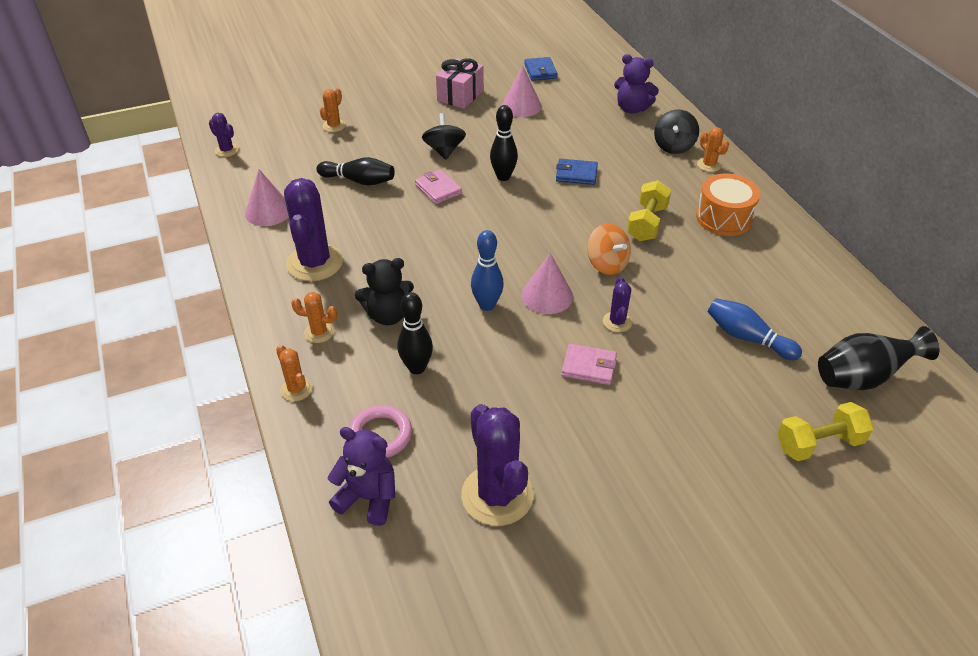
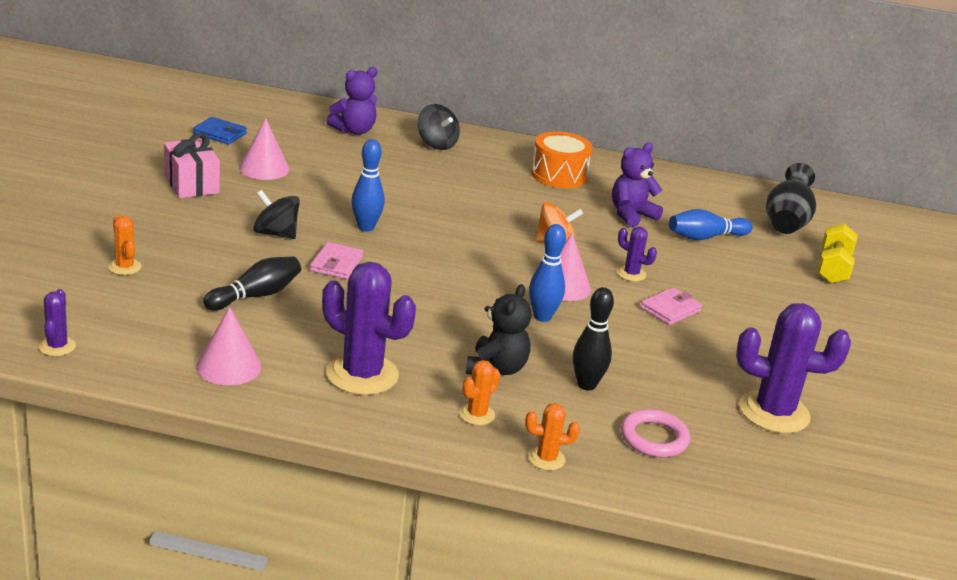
camera: 60 degrees left, 15 degrees down
(227, 150) = (57, 346): purple cactus -> purple cactus turned 75 degrees counterclockwise
(368, 498) = (724, 474): purple teddy bear -> purple teddy bear (631, 215)
(438, 189) = (336, 264): pink wallet -> pink wallet turned 75 degrees counterclockwise
(503, 177) = (366, 227): black bowling pin -> blue bowling pin
(576, 174) = (413, 197): blue wallet -> none
(647, 223) = (524, 204): yellow dumbbell -> none
(709, 165) = (483, 145): orange cactus -> none

